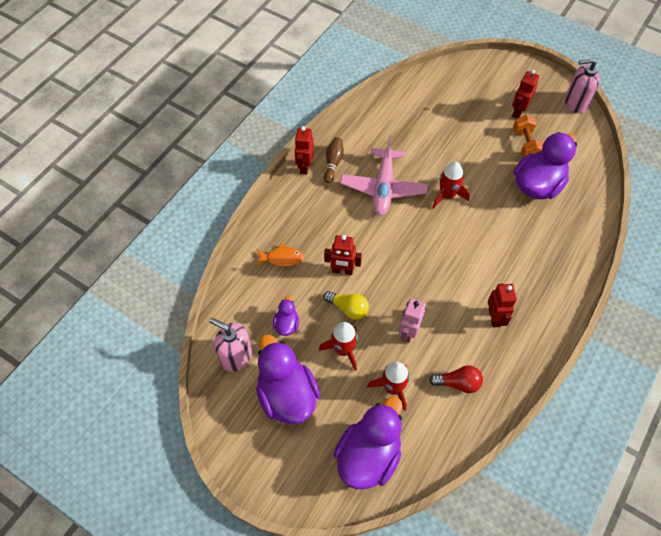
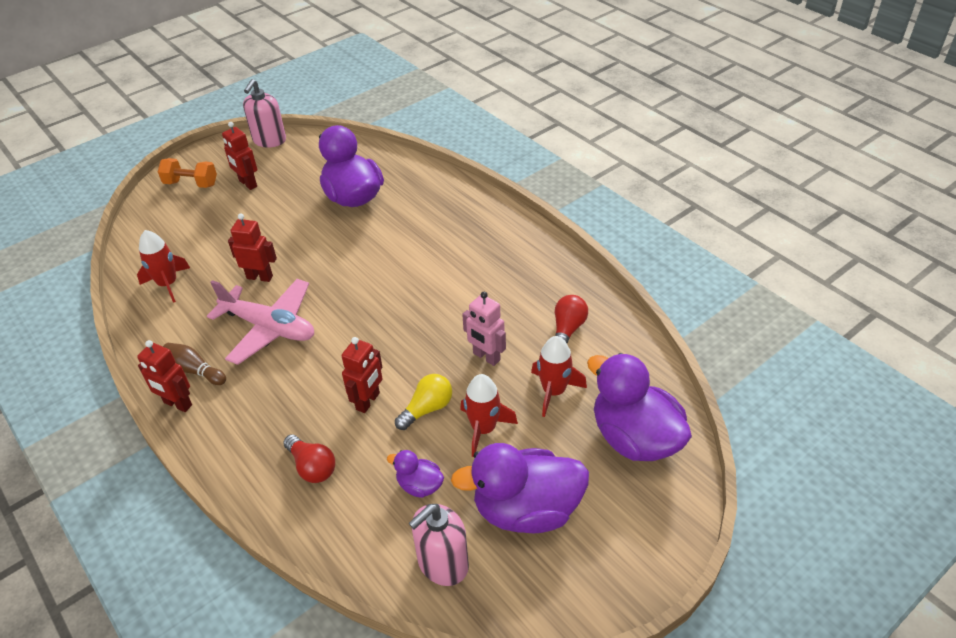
camera: 70 degrees left, 15 degrees down
(282, 258) = (312, 467): orange fish -> red light bulb
(447, 195) = (319, 272): red rocket -> red rocket (168, 284)
(494, 317) = (499, 277): red robot -> red robot (260, 277)
(525, 144) = (295, 191): orange dumbbell -> orange dumbbell (191, 184)

